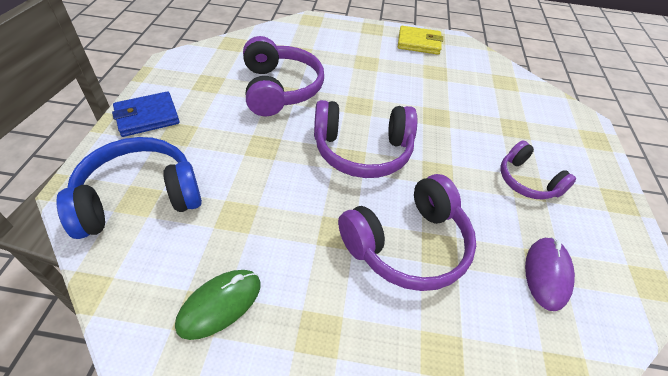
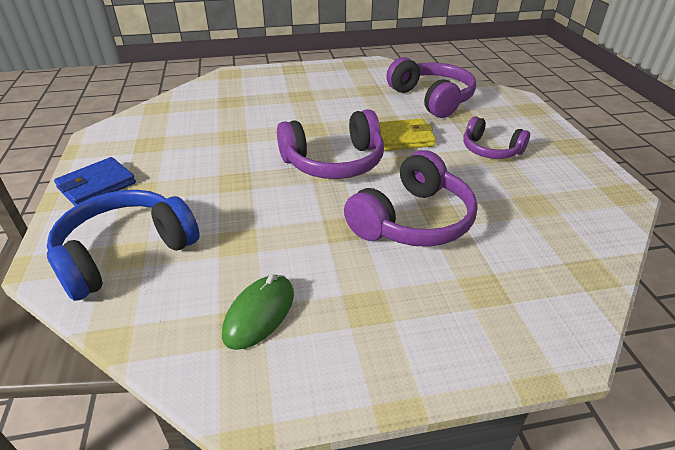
camera: 15 degrees left, 10 degrees down
(280, 89) = (227, 133): purple headphones -> purple headphones (432, 99)
(419, 43) = (343, 71): yellow wallet -> yellow wallet (403, 138)
(547, 274) = (540, 209): purple mouse -> none

